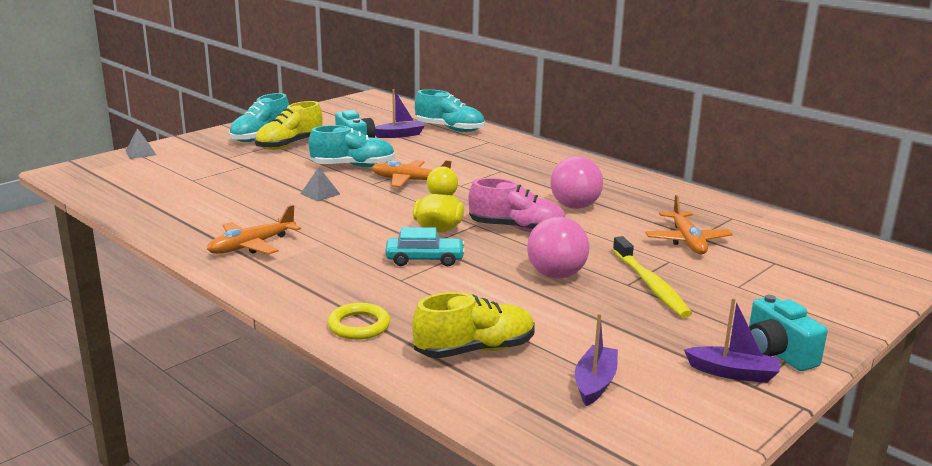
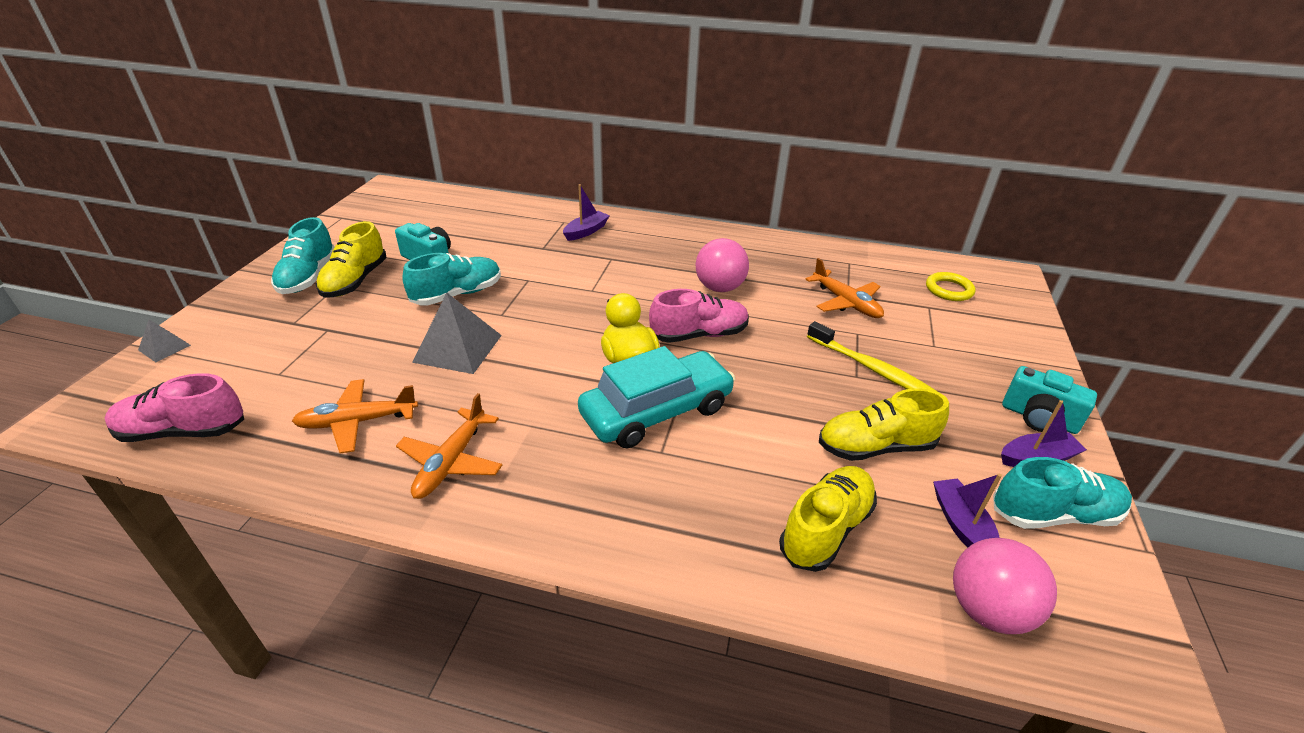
camera: 30 degrees left, 15 degrees up
(114, 192) = (183, 431): none -> pink shoe
(320, 194) = (458, 348): grey pyramid -> grey pyramid, size x1.94
(359, 326) = (686, 545): yellow ring -> yellow ring (949, 290)
(399, 135) = (466, 235): purple boat -> purple boat (586, 231)
(410, 181) = (537, 299): orange plane -> orange plane (358, 422)
(424, 259) = (657, 411): turquoise car -> turquoise car, size x1.76
(449, 129) = (510, 214): turquoise shoe -> turquoise shoe (1053, 514)
(556, 275) = (791, 387): pink ball -> pink ball (987, 609)
(582, 324) = (875, 447): none -> yellow shoe

